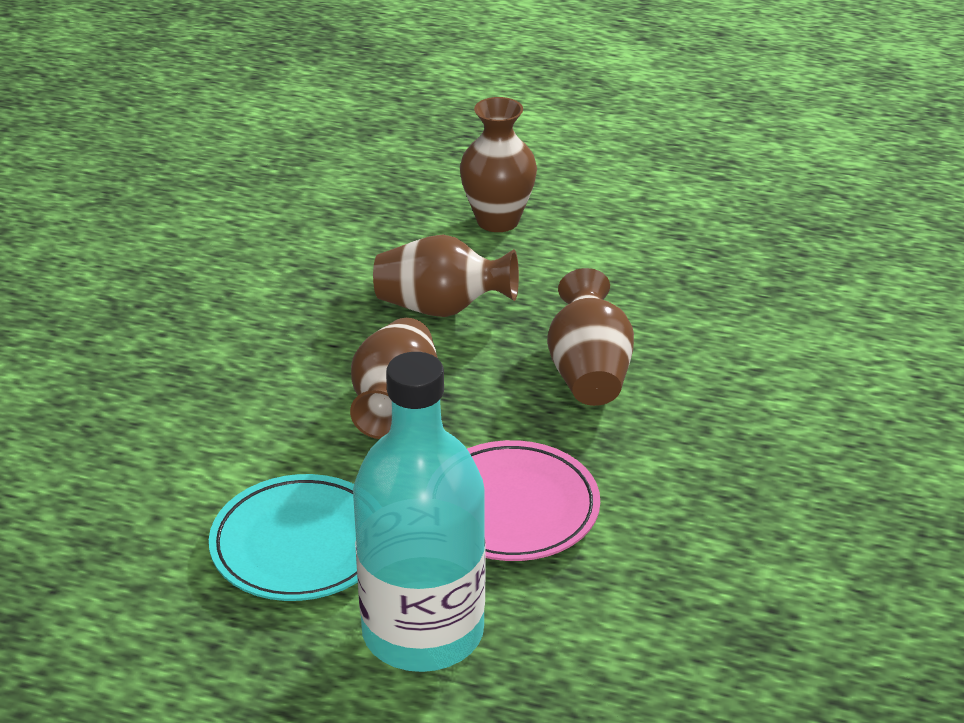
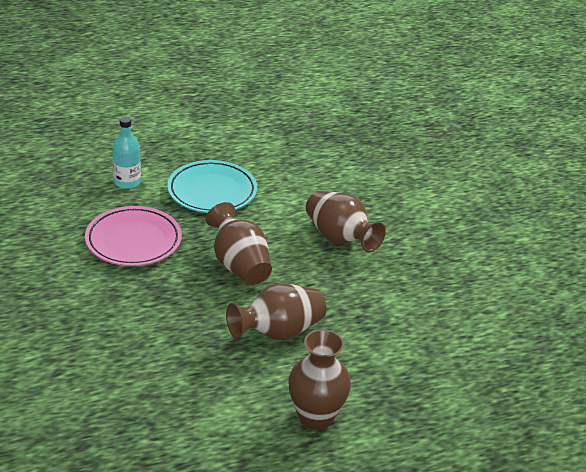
camera: 140 degrees right, 0 degrees up
(423, 632) = (127, 182): turquoise bottle -> turquoise bottle, size x0.47
(589, 373) = (155, 327): brown vase -> brown vase (340, 238)

